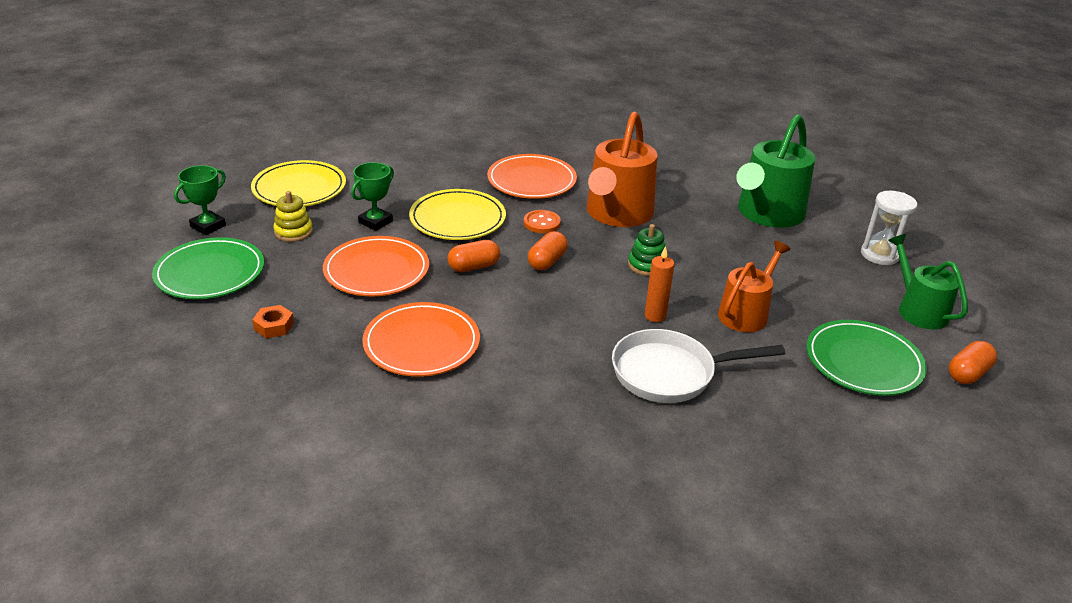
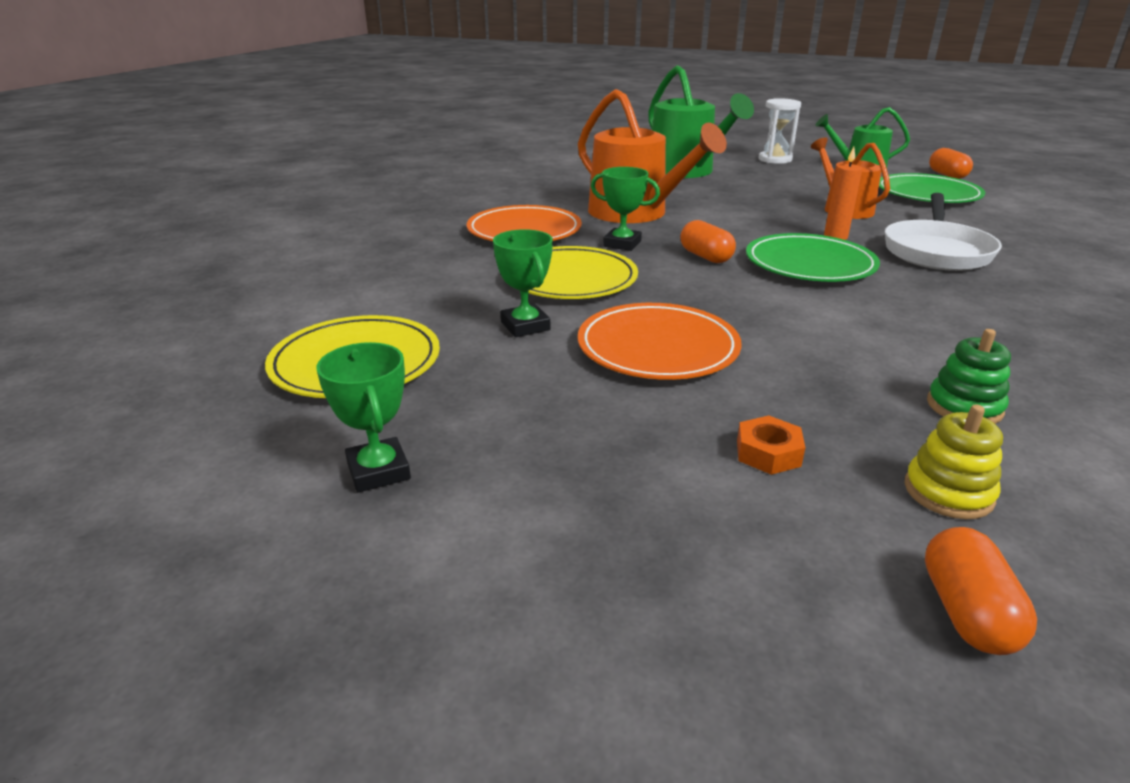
camera: 60 degrees left, 5 degrees down
(210, 273) = (554, 494): green plate -> green plate (809, 264)
(293, 232) = (489, 390): yellow stacking toy -> yellow stacking toy (948, 492)
(421, 344) = (853, 351): orange plate -> none
(474, 267) = (690, 291): orange capsule -> orange capsule (966, 612)
(542, 223) = (622, 244): orange button -> green trophy
(647, 265) = (742, 222): green stacking toy -> green stacking toy (964, 407)

